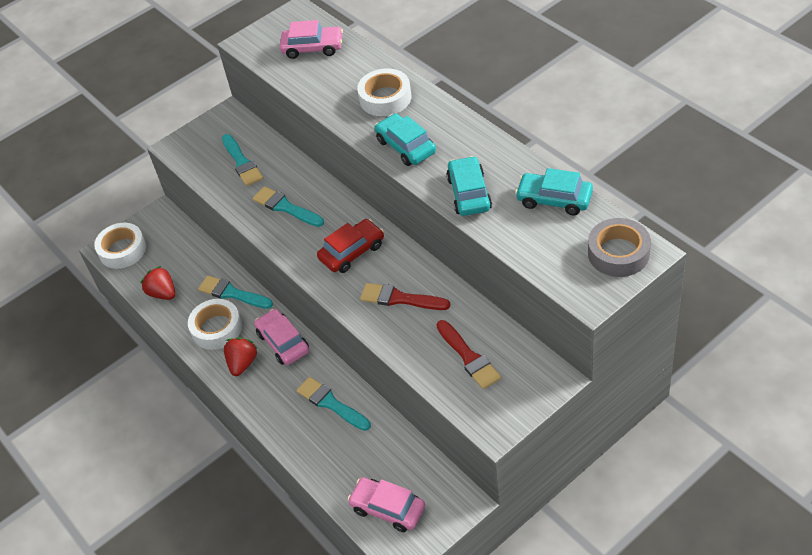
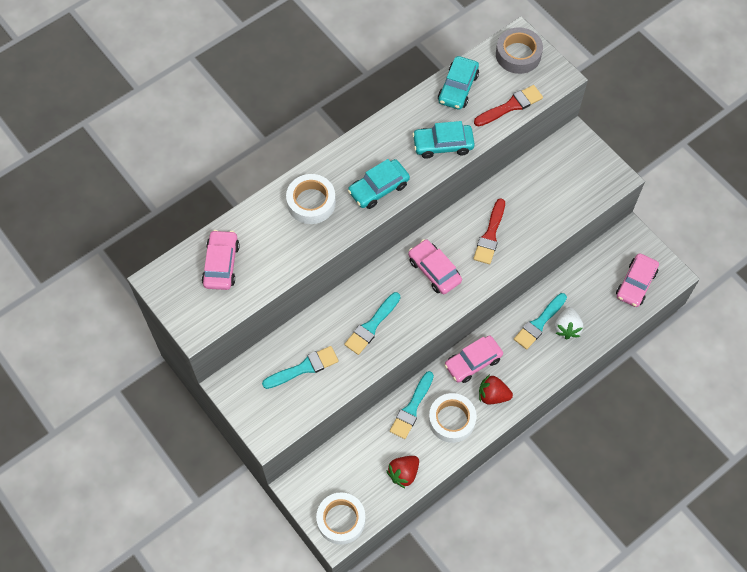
camera: 95 degrees left, 15 degrees up
(325, 432) = (567, 328): none -> white strawberry
(352, 252) = (434, 270): red car -> pink car
(469, 357) = (553, 190): red brush -> red brush (510, 106)

